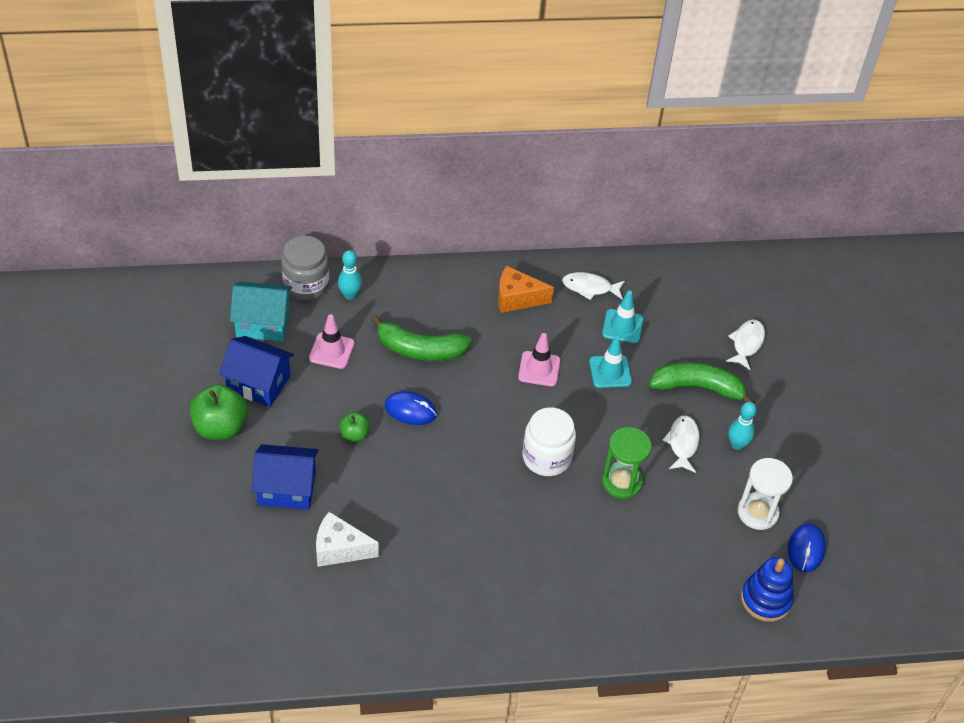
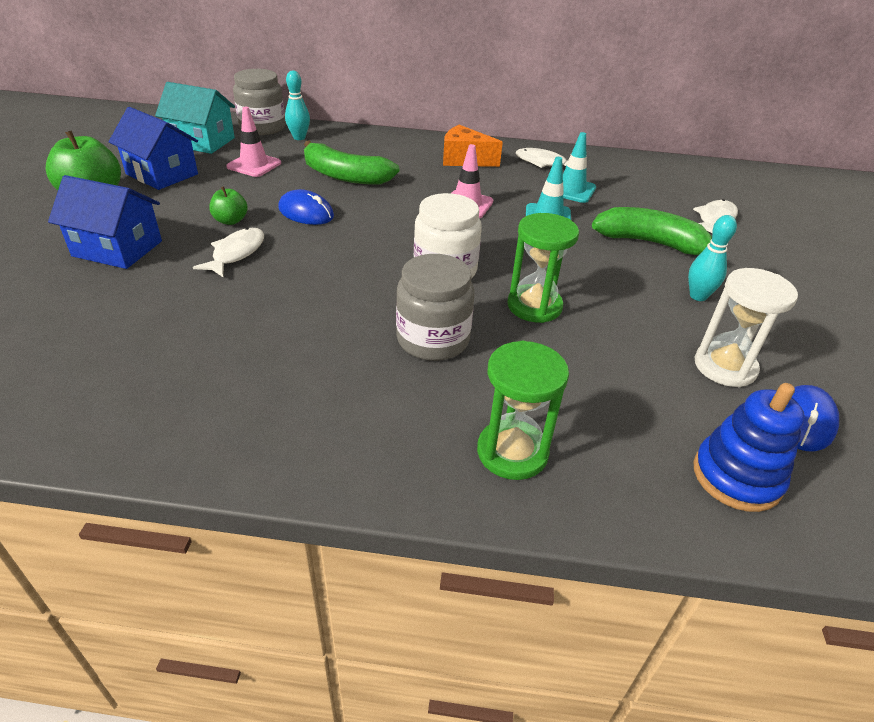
camera: 15 degrees right, 10 degrees down
(339, 549) = (131, 309): white cheese -> none
(560, 531) = (433, 339): none -> grey jar
(635, 611) = (512, 452): none -> green hourglass
(682, 443) = (624, 284): white fish -> white fish (236, 253)

